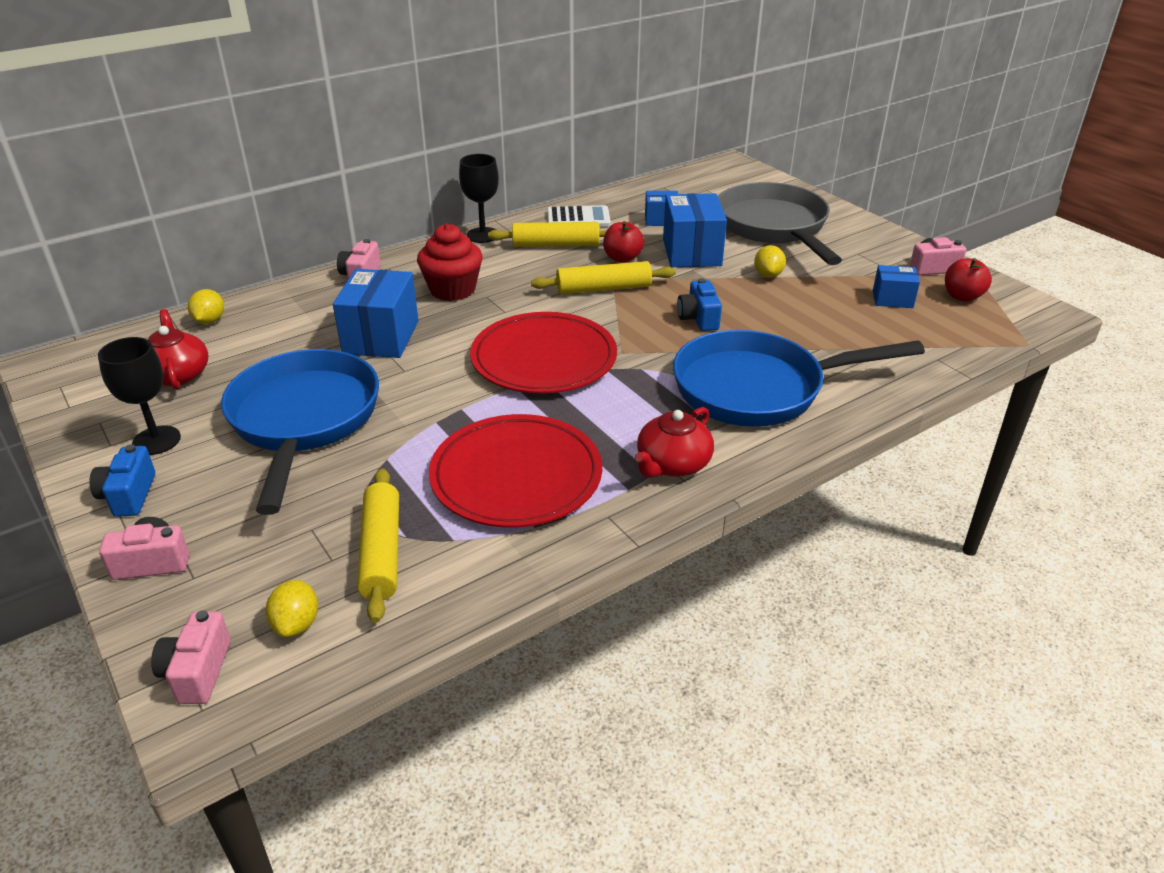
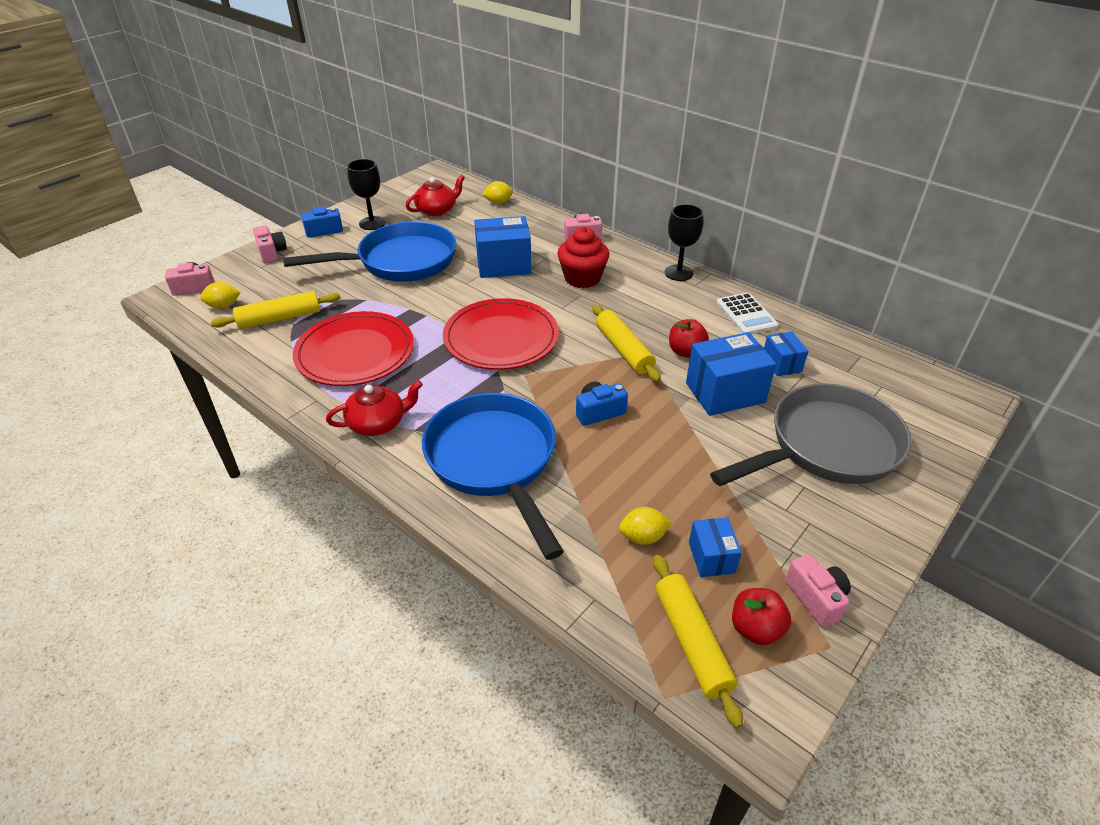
camera: 75 degrees right, 5 degrees up
(556, 245) = (686, 311): yellow rolling pin -> yellow rolling pin (692, 642)
(672, 464) = (378, 423): red teapot -> red teapot turned 135 degrees clockwise
(768, 275) = (709, 451): yellow lemon -> yellow lemon (643, 537)

